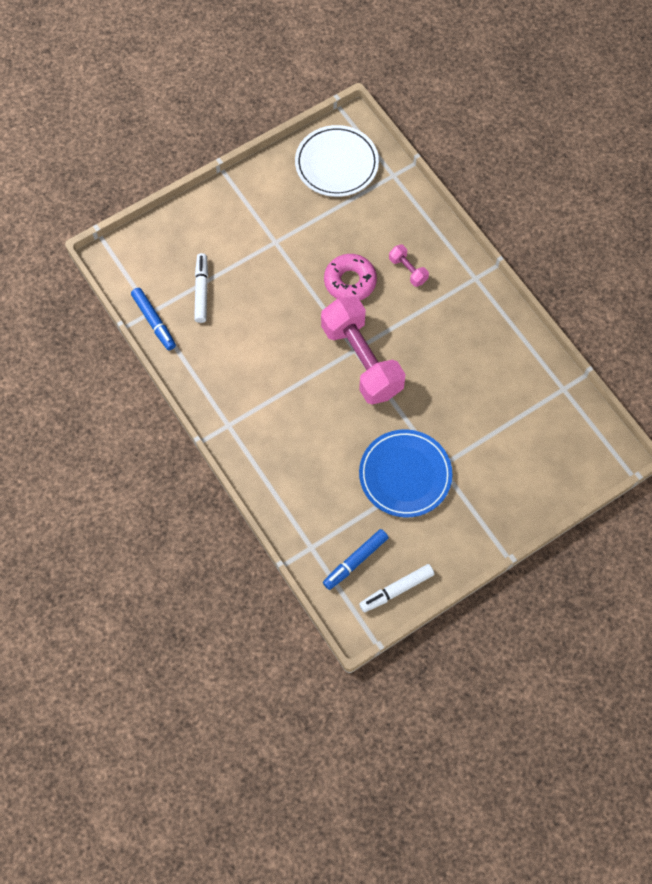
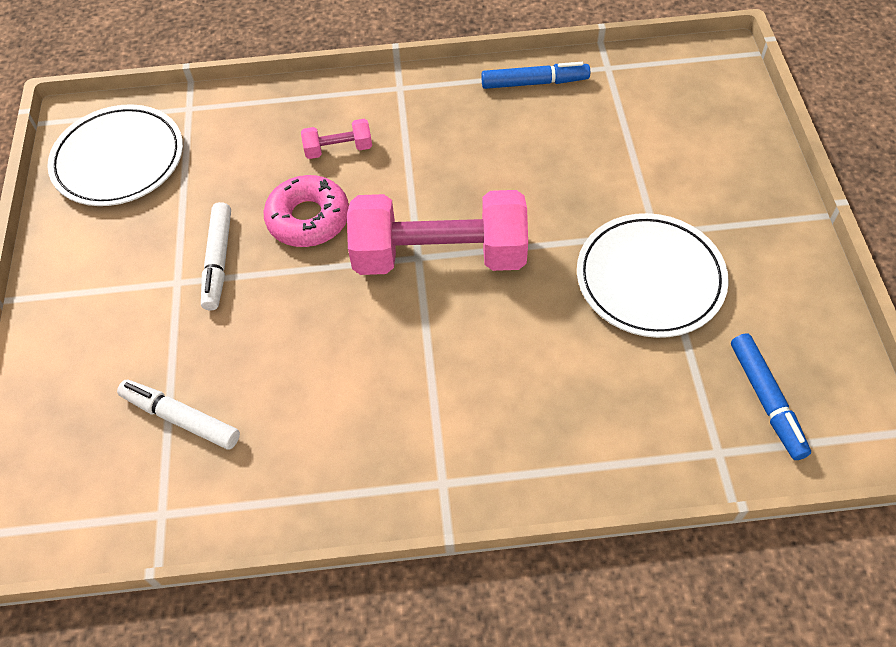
camera: 60 degrees left, 10 degrees down
(154, 322) = (182, 518): blue marker -> blue marker (534, 83)
(396, 590) = (834, 366): white marker -> white marker (218, 261)
(405, 475) = (650, 279): blue plate -> white plate

